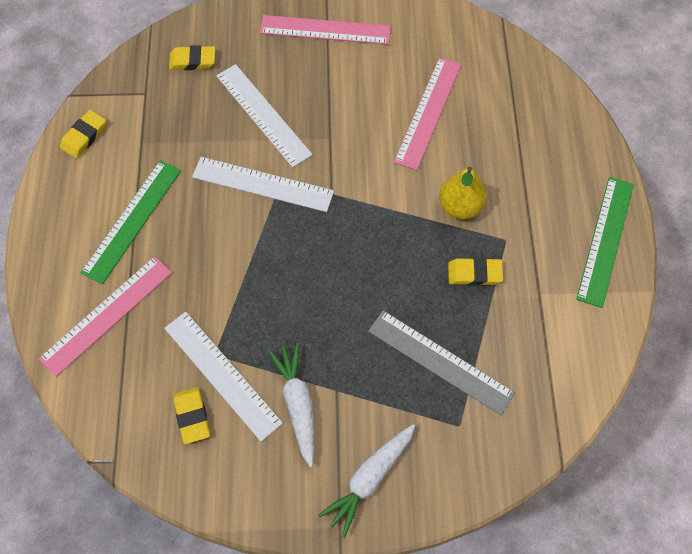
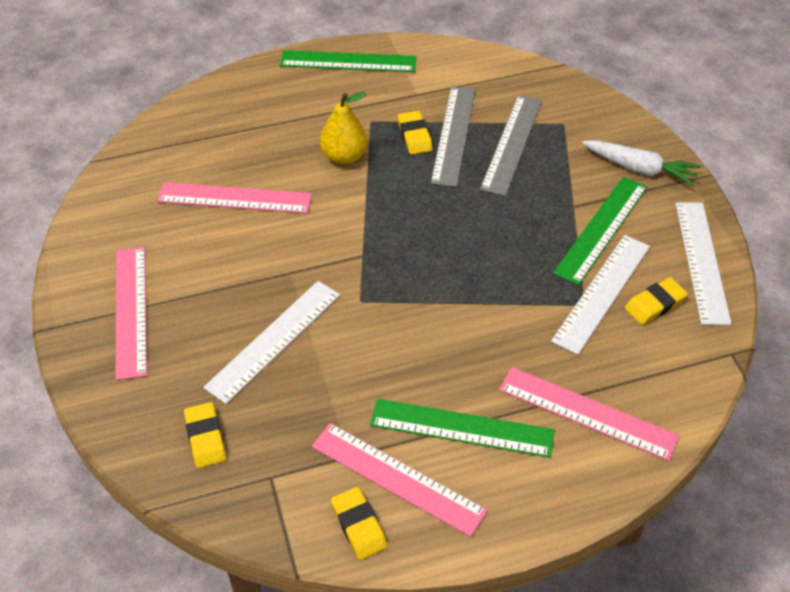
camera: 105 degrees left, 15 degrees down
(84, 136) = (359, 525): yellow eraser -> yellow eraser turned 45 degrees clockwise
(109, 168) = (397, 478): none -> pink ruler
(262, 184) = (370, 316): white ruler -> white ruler (701, 261)
(298, 405) = (601, 229): white carrot -> green ruler
(467, 310) = (453, 135): none -> grey ruler

